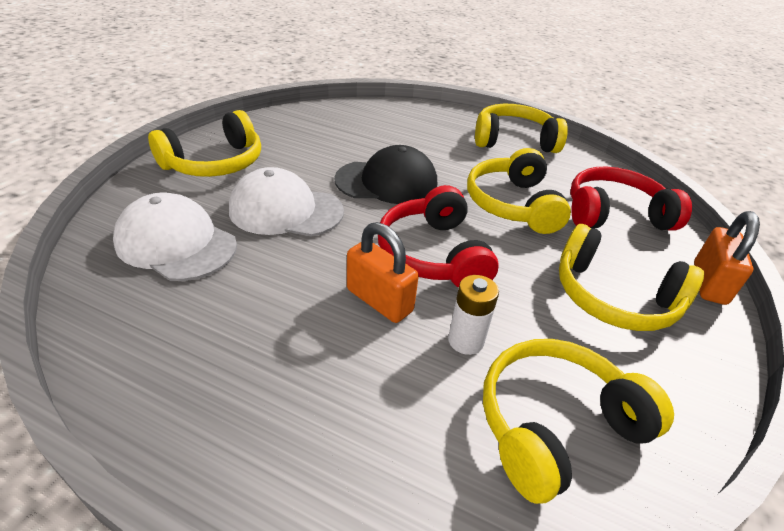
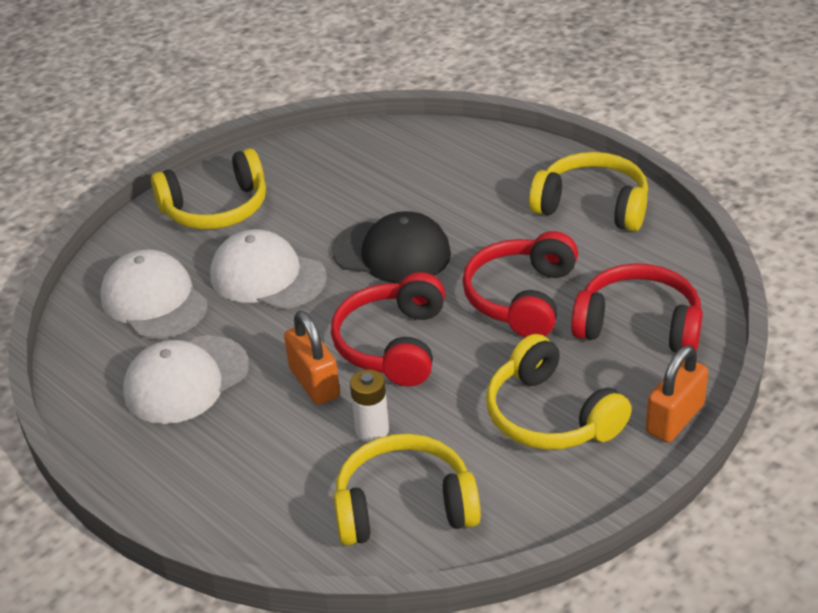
camera: 25 degrees right, 0 degrees up
(238, 319) = (186, 380): none -> white cap
(512, 204) = (521, 298): yellow headphones -> red headphones

